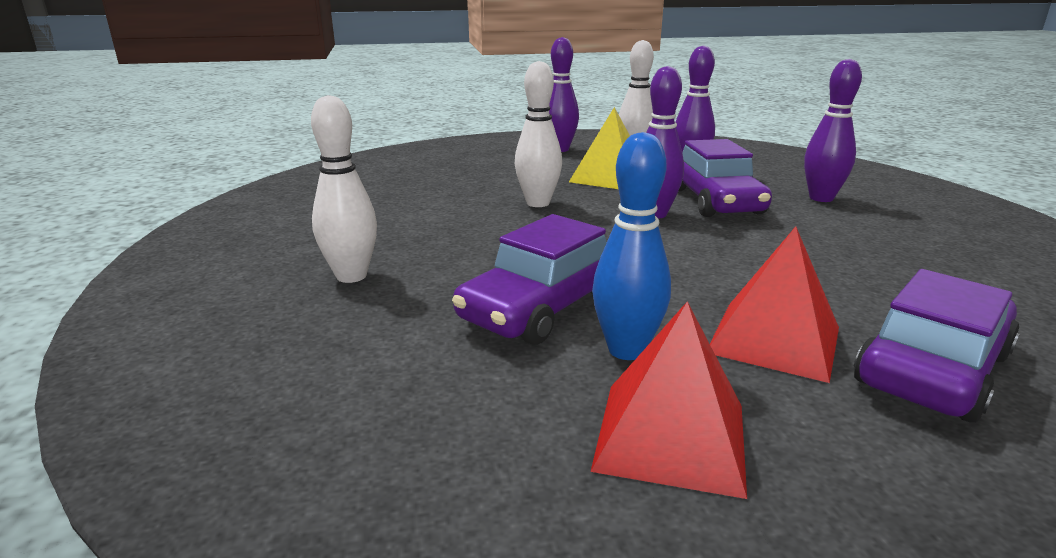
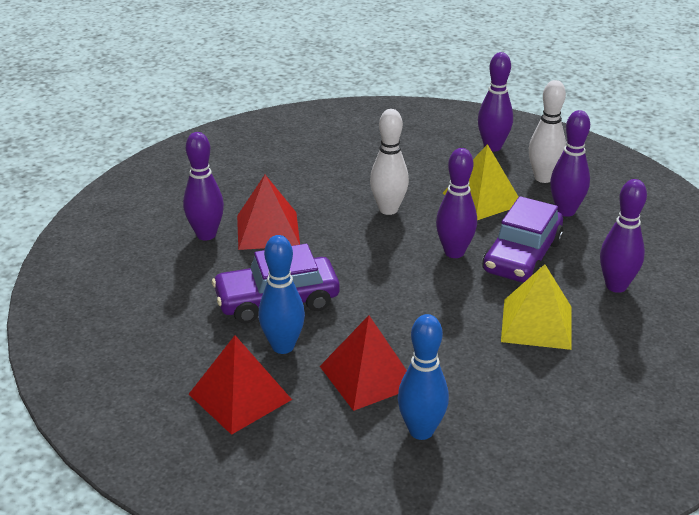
camera: 35 degrees right, 10 degrees up
(351, 276) = (206, 235): white bowling pin -> purple bowling pin
(429, 251) = (267, 230): none -> red pyramid
(822, 239) = (536, 323): none -> yellow pyramid
(932, 369) = (421, 431): purple car -> blue bowling pin

